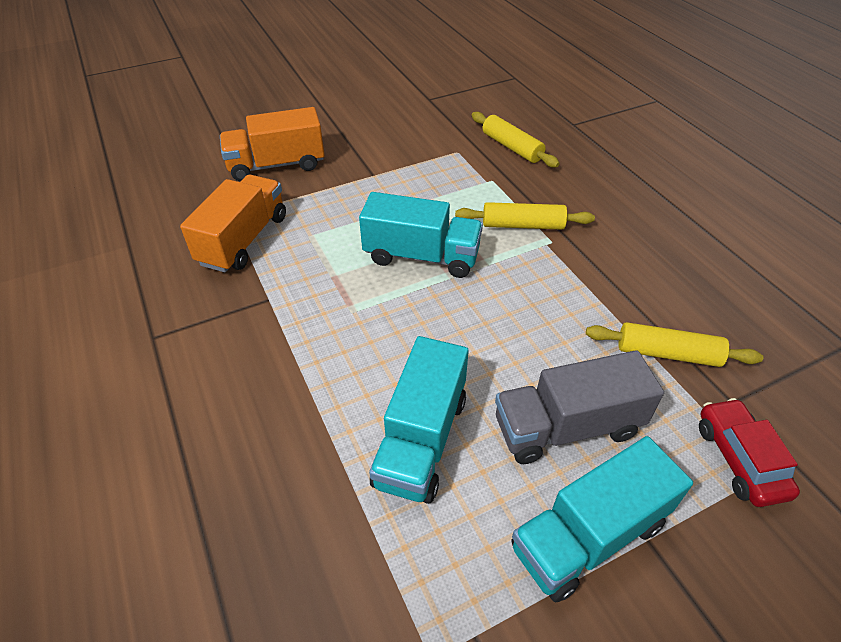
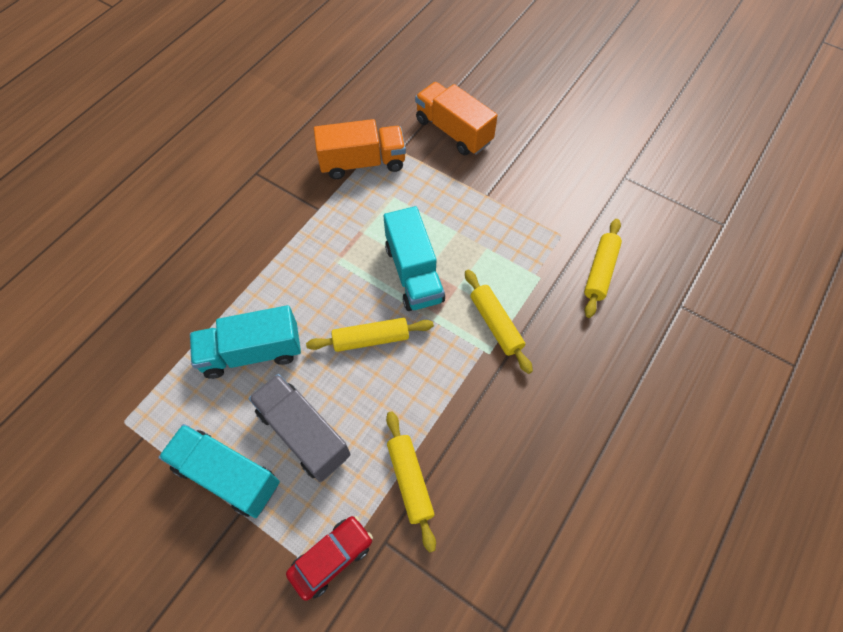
camera: 60 degrees right, 15 degrees up
(478, 320) = (371, 339): none -> yellow rolling pin

